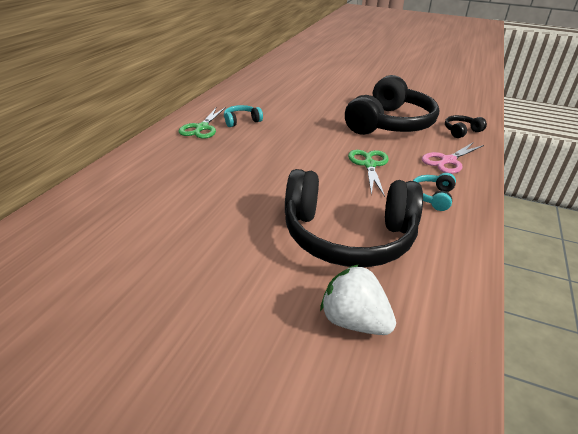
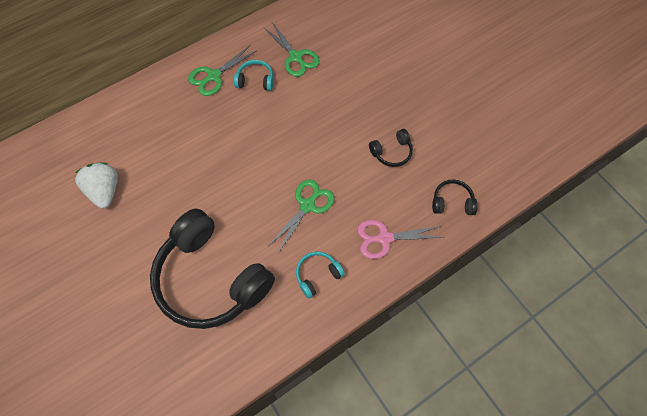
camera: 35 degrees right, 30 degrees up
(260, 104) = (296, 57): none -> green scissors
(354, 321) = (147, 351): white strawberry -> white strawberry (105, 190)
(389, 123) = (392, 152): black headphones -> black headphones, size x0.41

